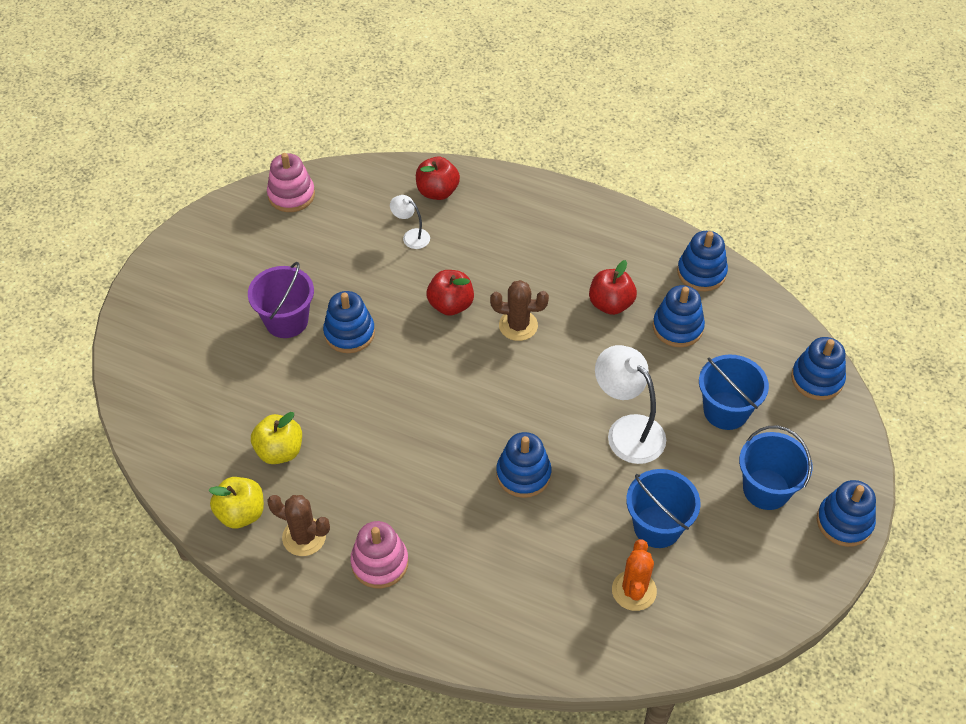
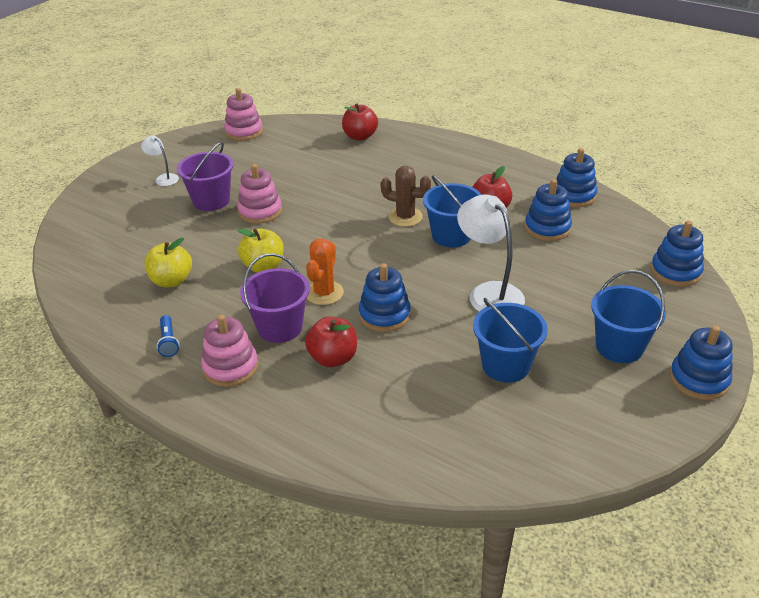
camera: 10 degrees right, 15 degrees down
(241, 513) = (120, 320): yellow apple -> yellow apple (263, 266)
(304, 537) = (168, 342): brown cactus -> blue flashlight
(349, 333) = (260, 211): blue stacking toy -> pink stacking toy
(411, 236) = (331, 159): white lamp -> white lamp (163, 178)
(417, 504) = (280, 327): none -> purple bucket
(450, 305) = (351, 201): red apple -> red apple (333, 358)
(634, 590) = (473, 414): orange cactus -> orange cactus (324, 293)
(726, 411) = (585, 286): blue bucket -> blue bucket (451, 236)

